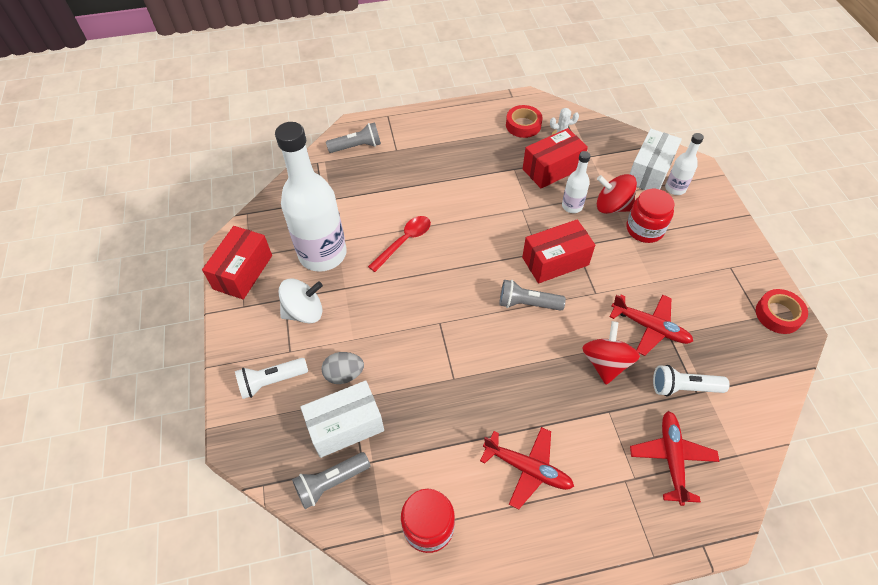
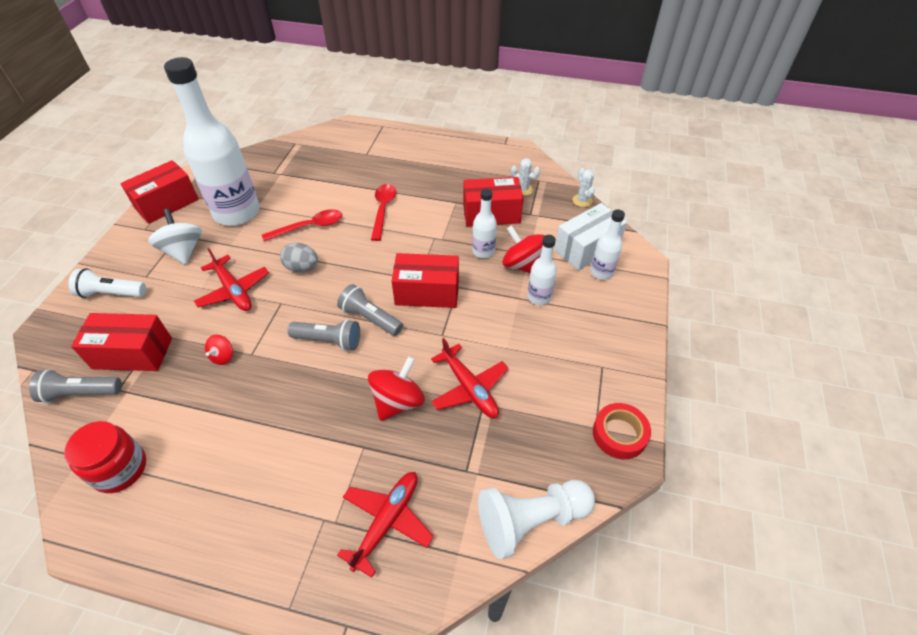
camera: 25 degrees right, 5 degrees down
(304, 312) = (183, 251): white spinning top -> white spinning top turned 120 degrees counterclockwise
(344, 374) = (169, 312): grey egg -> grey egg (302, 267)
(346, 426) = (132, 353): white box -> red box
(357, 147) = (336, 141): grey flashlight -> grey flashlight (329, 341)
(431, 392) = (223, 356): none -> red spinning top
(457, 200) = (383, 210): none -> red spoon
(523, 125) = (495, 169): red tape -> none
(527, 468) = (245, 462): red plane -> red plane (233, 290)
(615, 129) = (582, 200): none -> white cactus
(644, 229) = (539, 297): red jar -> white bottle
(683, 387) = (456, 459): white flashlight -> none
(766, 406) = (531, 520): none -> white pawn

